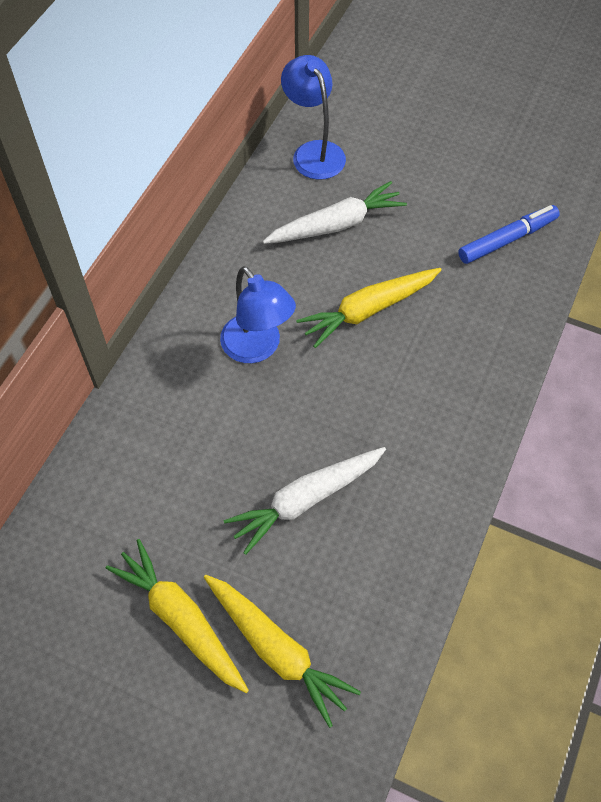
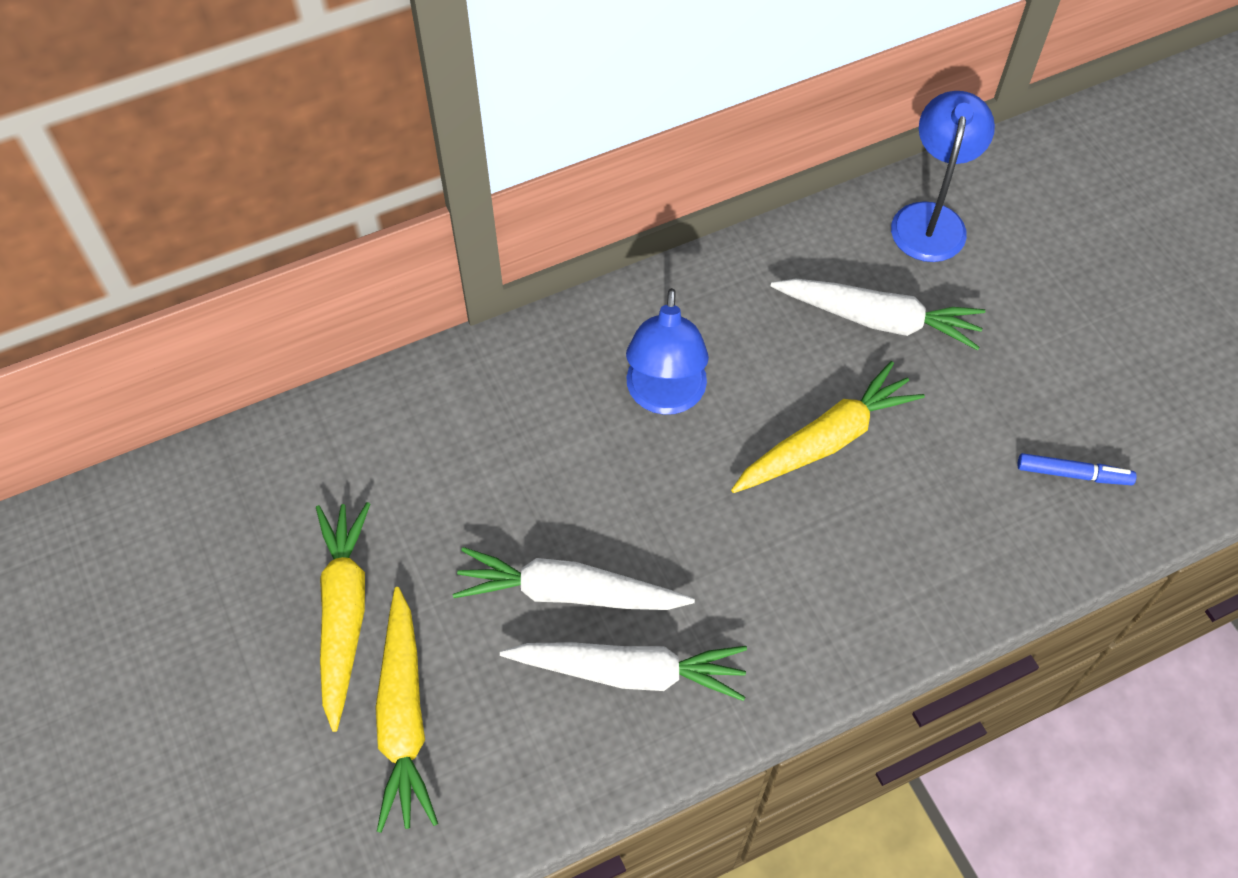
camera: 40 degrees right, 0 degrees up
(368, 310) = (825, 441): yellow carrot -> yellow carrot turned 135 degrees clockwise
(381, 517) = (629, 672): none -> white carrot
(507, 240) = (1073, 474): blue marker -> blue marker, size x0.66

